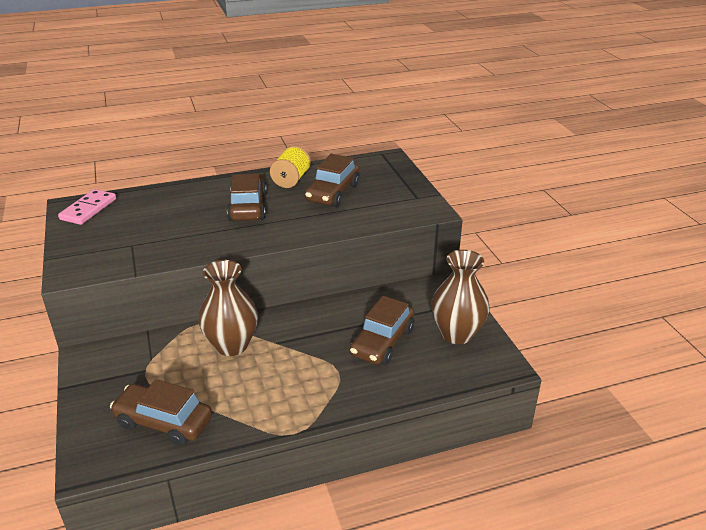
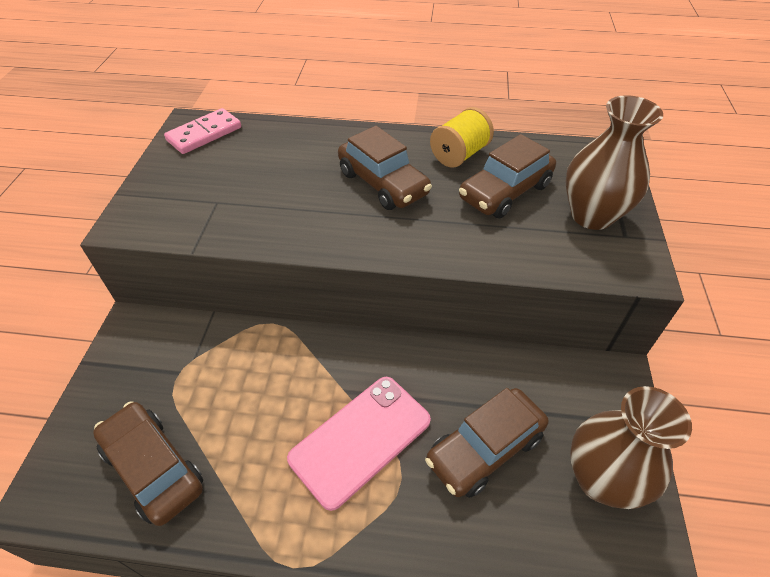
camera: 25 degrees right, 15 degrees up
(231, 345) = (292, 373): brown vase -> brown vase (591, 215)
(248, 207) = (383, 183): brown car -> brown car turned 120 degrees clockwise
(301, 362) = (360, 439): none -> pink phone

